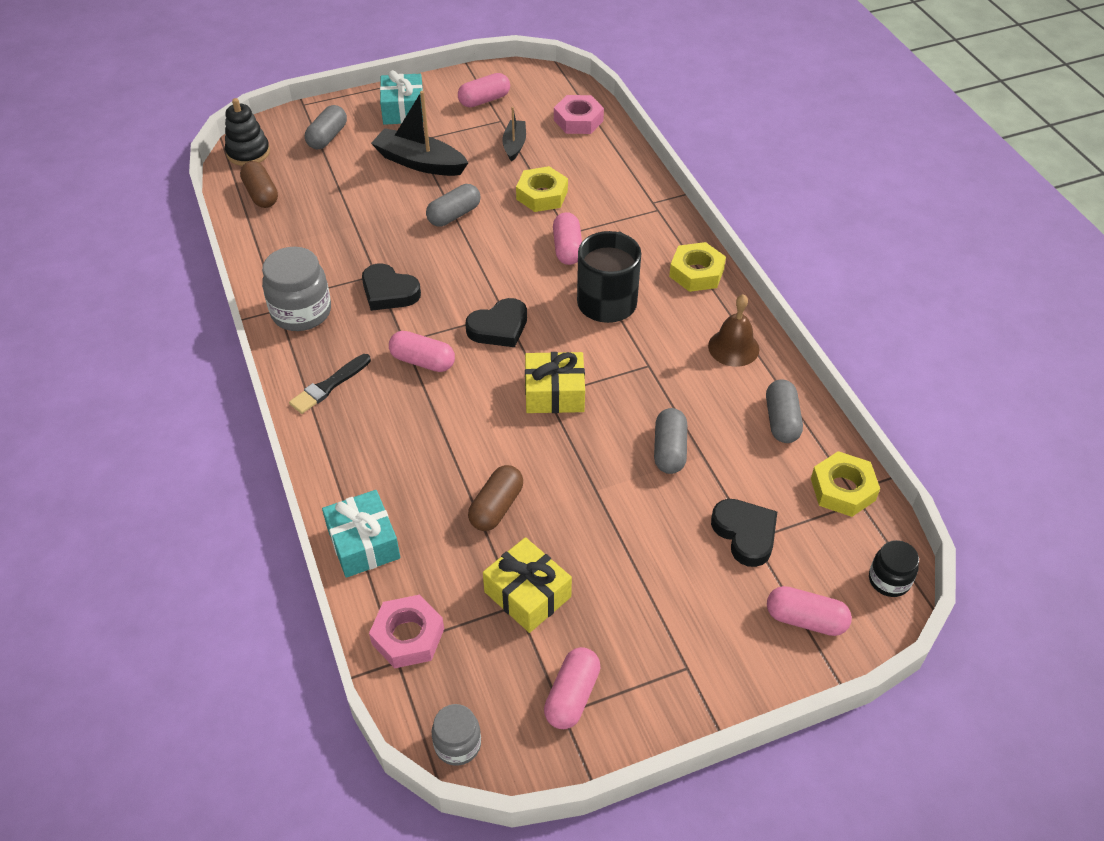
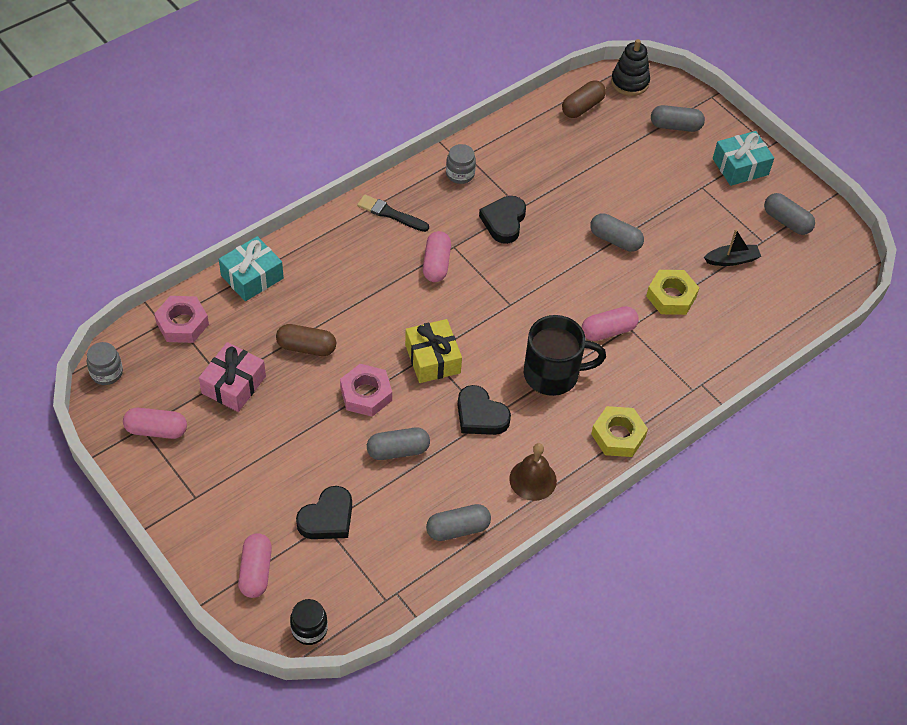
camera: 70 degrees right, 5 degrees up
(301, 312) = (460, 174): grey jar -> grey jar, size x0.58
(419, 162) = (673, 198): black boat -> none
(484, 100) = (786, 221): pink capsule -> grey capsule
(499, 327) = (492, 304): black heart -> black heart (480, 415)
(527, 594) = (234, 385): yellow gift -> pink gift
(578, 120) = (794, 301): pink nut -> pink nut (366, 394)
(842, 489) = (395, 585): yellow nut -> none

